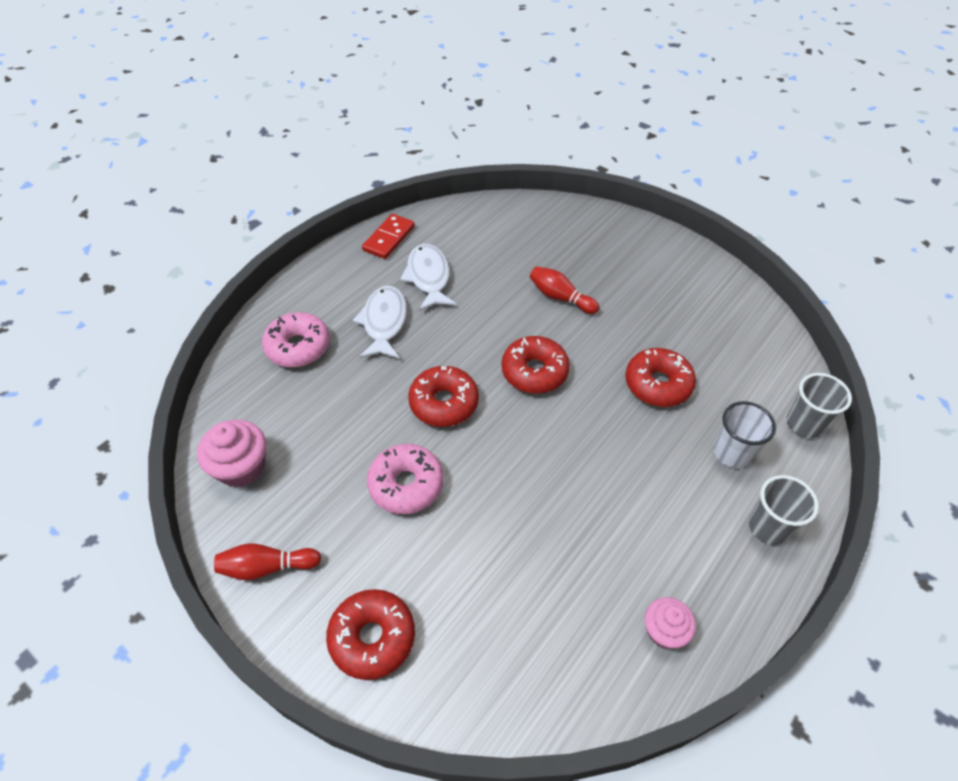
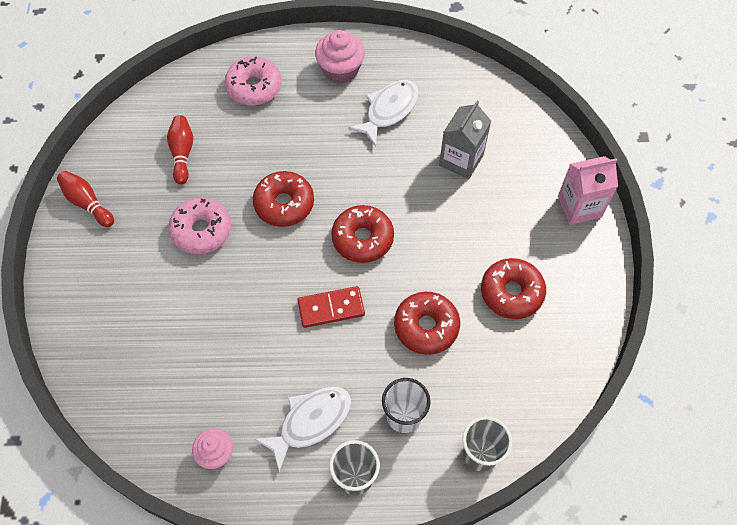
camera: 50 degrees right, 10 degrees up
(241, 467) = (140, 135): pink cupcake -> pink cupcake (340, 70)
(372, 637) = (86, 291): red donut -> red donut (511, 293)
(384, 323) = (320, 117): white fish -> white fish (310, 422)
(389, 238) = (403, 58): red domino -> red domino (331, 308)
(523, 266) = (461, 160): none -> grey carton
(560, 297) = (453, 206): red bowling pin -> red bowling pin (182, 153)
(630, 232) = (579, 206): none -> pink carton

